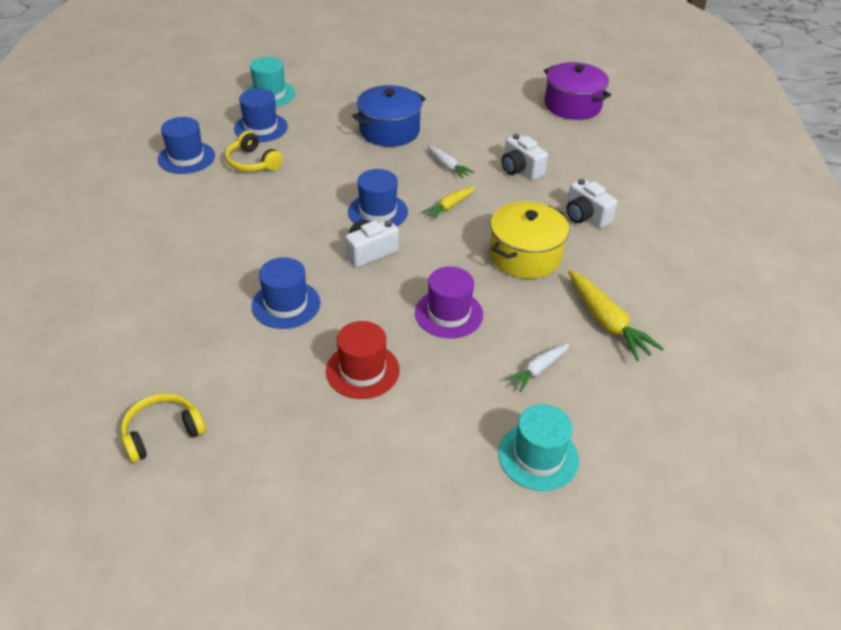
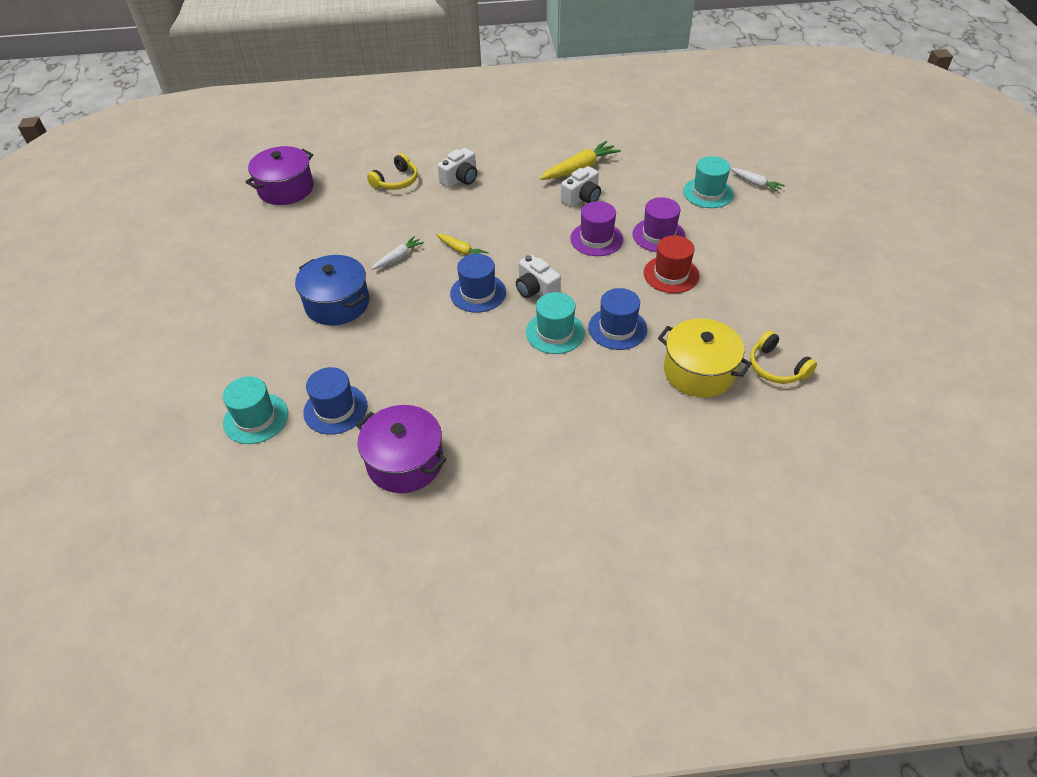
camera: 95 degrees left, 5 degrees up
(186, 158) = (405, 462): blue hat -> purple pot
(252, 162) = (408, 400): yellow headphones -> yellow headphones (396, 181)
(299, 257) = (555, 332): none -> turquoise hat
(445, 375) = (658, 235): none -> purple hat
(520, 169) = (398, 215): white camera -> white camera (582, 198)
(525, 256) = (518, 207): yellow pot -> yellow pot (699, 371)
(538, 370) = (636, 196): white carrot -> white carrot (755, 184)

